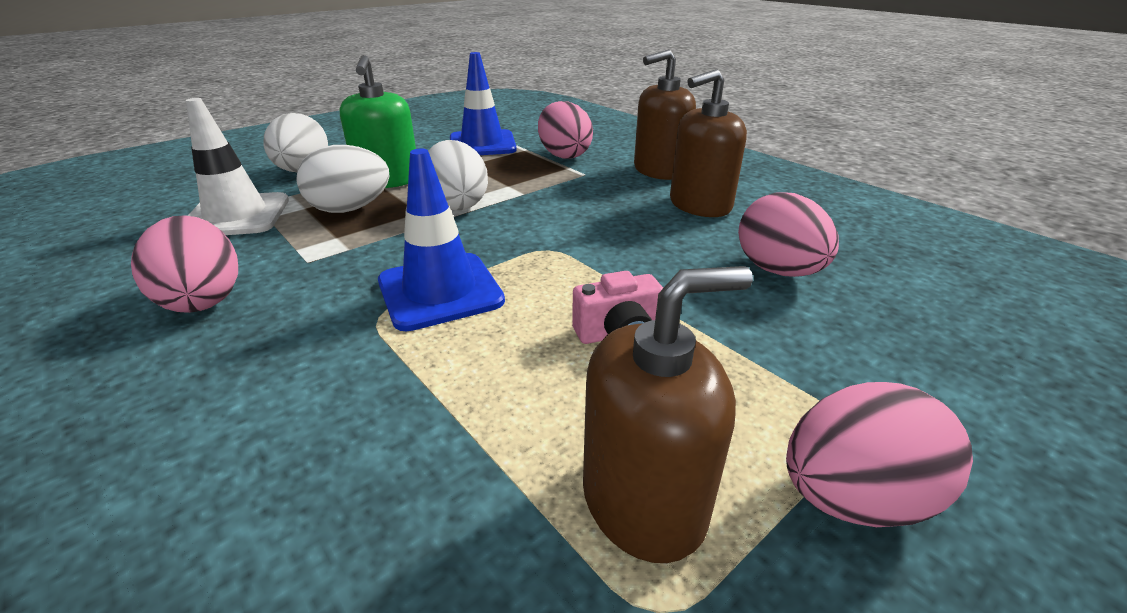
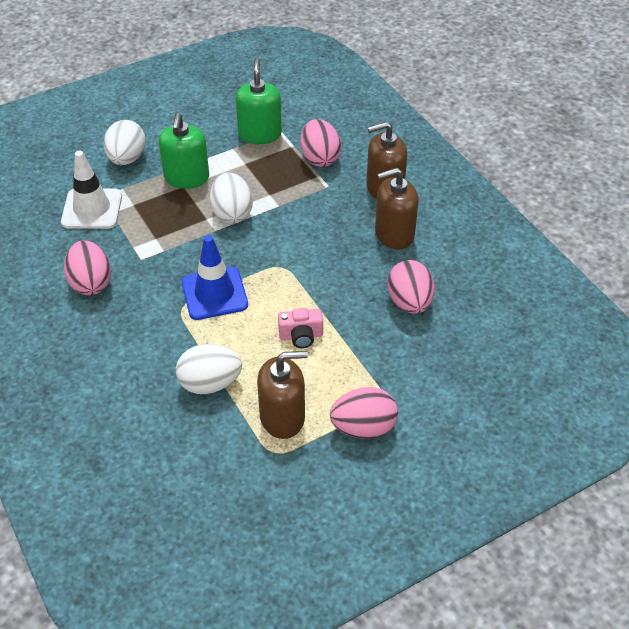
camera: 10 degrees right, 15 degrees up
(350, 209) = (162, 210): white egg -> white egg (210, 383)
(482, 144) = (260, 134): blue traffic cone -> green soap dispenser

